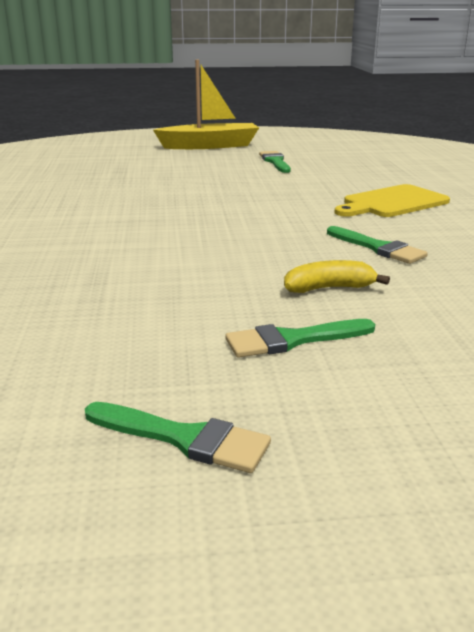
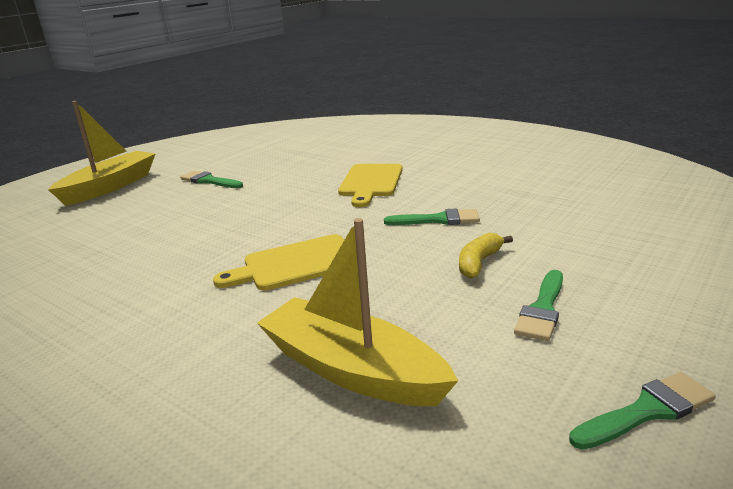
camera: 45 degrees left, 0 degrees up
(87, 296) = (352, 370): none -> yellow boat
(203, 229) = (295, 264): none -> yellow cutting board

